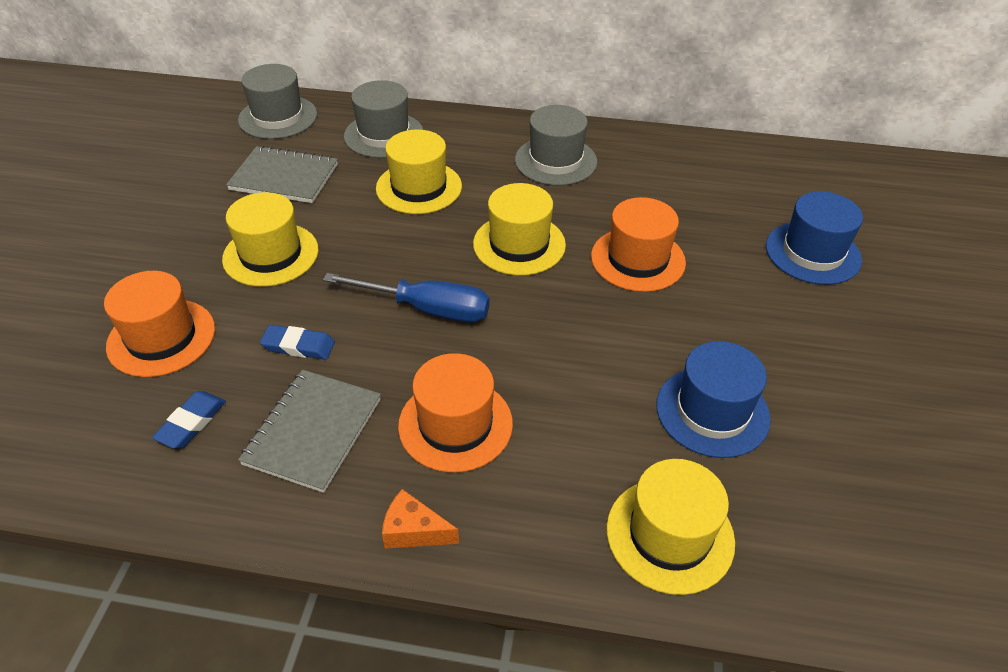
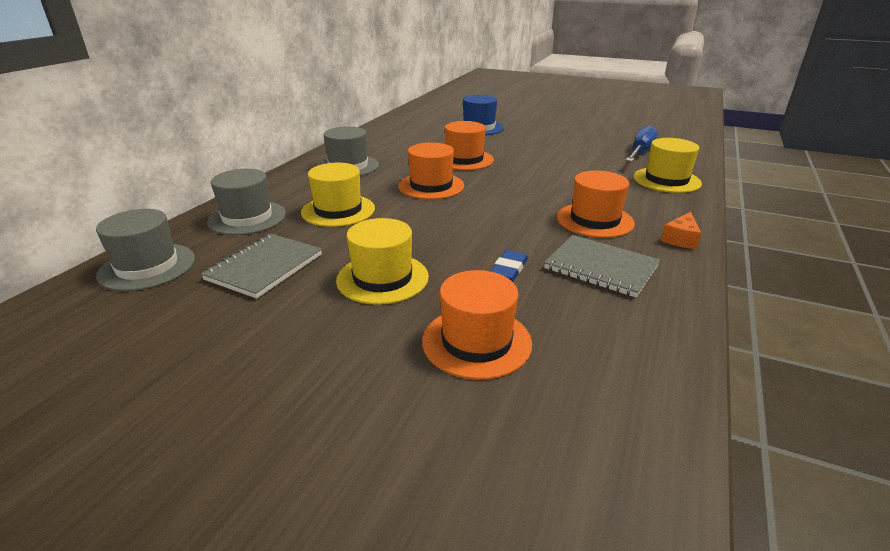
camera: 75 degrees left, 15 degrees down
(191, 423) = (591, 323): blue eraser -> none
(427, 309) = (484, 219): blue screwdriver -> blue screwdriver (640, 152)
(519, 244) = (431, 186): yellow hat -> orange hat
(712, 411) = (587, 161): blue hat -> none

